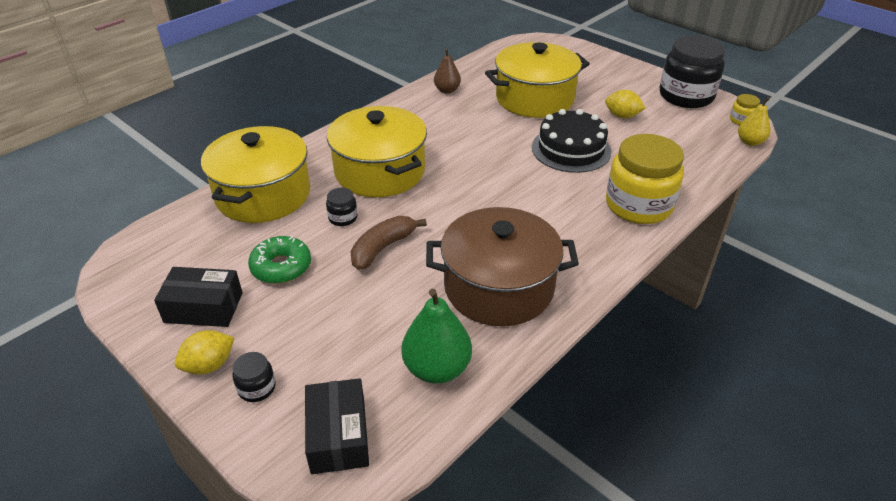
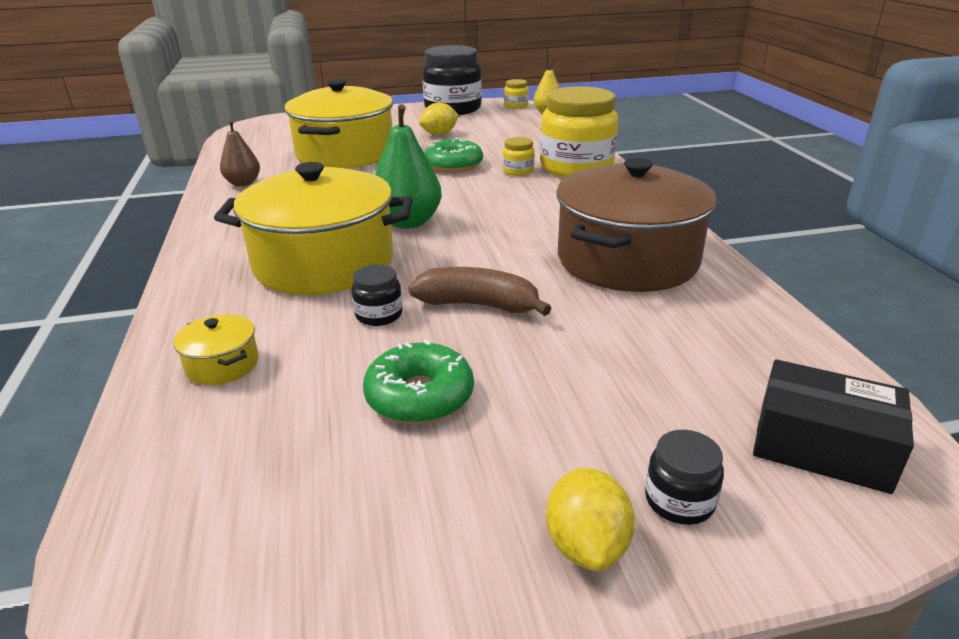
camera: 55 degrees left, 10 degrees down
(204, 307) = (428, 511): black box -> none
(263, 195) = (222, 365): yellow pot -> yellow pot, size x0.40
(383, 248) = (479, 305): brown banana -> brown banana turned 120 degrees clockwise
(437, 368) = (734, 335): green pear -> green pear (408, 222)
(571, 149) = (453, 165): black cake -> green donut
(595, 181) = (518, 171): none -> yellow jar

